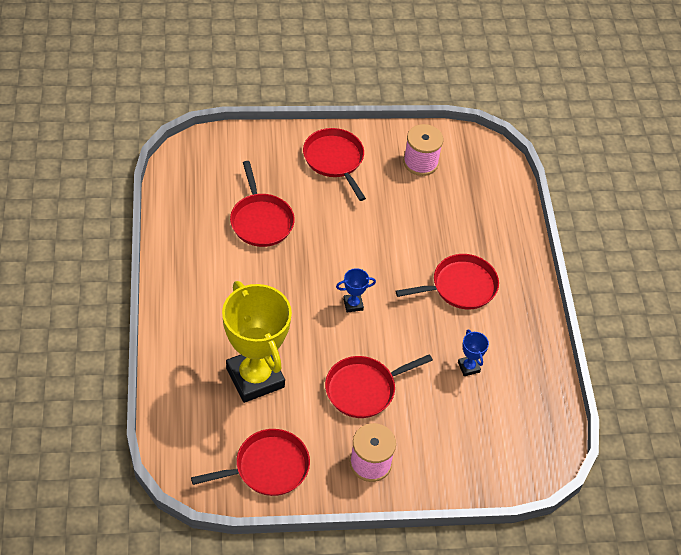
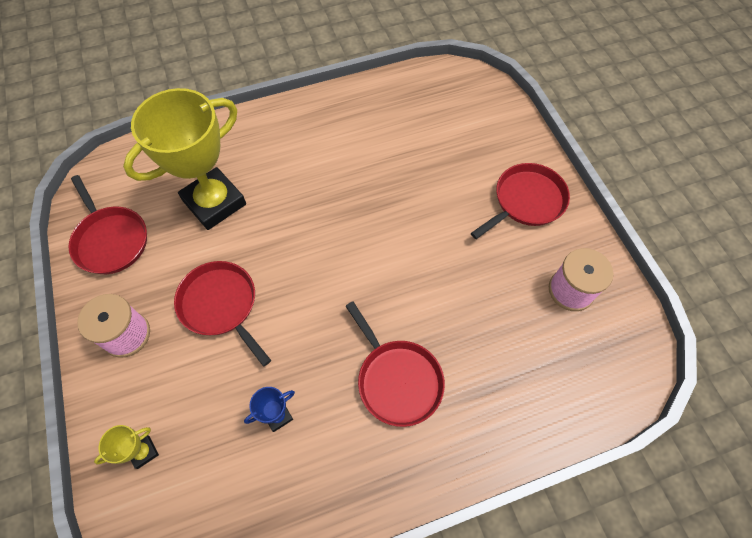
camera: 80 degrees right, 10 degrees up
(261, 221) = (410, 157): red pan -> none
(353, 304) = (331, 268): blue trophy -> none
(474, 460) = (143, 452): none -> yellow trophy

